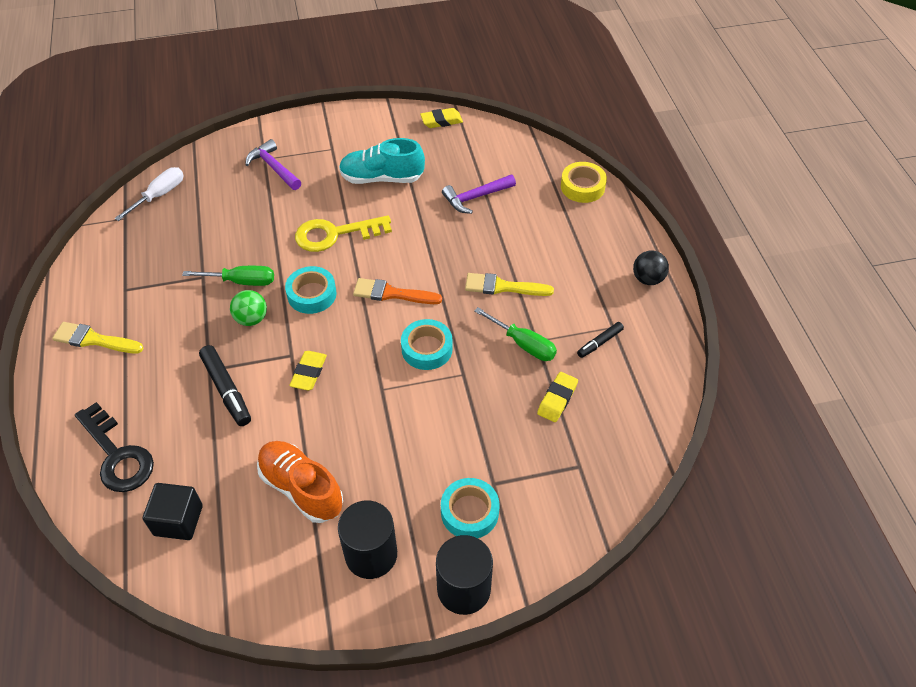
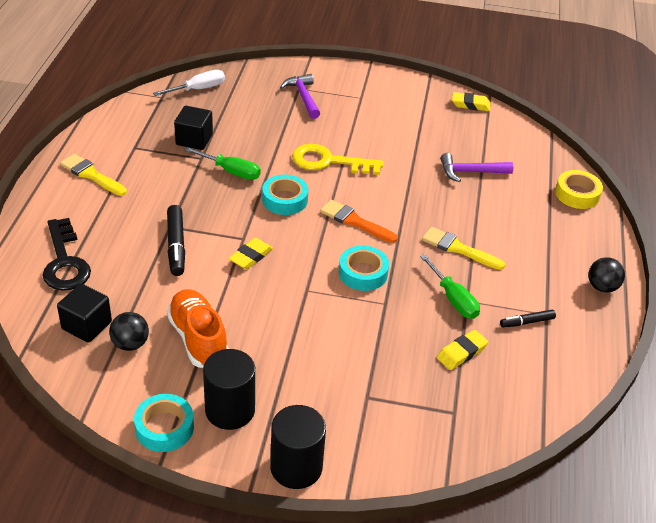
camera: 20 degrees right, 10 degrees down
(185, 257) = (194, 140): none -> black cube
(235, 522) = (130, 344): none -> black ball
(251, 319) = (224, 201): green ball -> none
(382, 178) = (393, 132): turquoise shoe -> none
(469, 512) = (333, 411): turquoise tape -> turquoise tape (164, 427)

